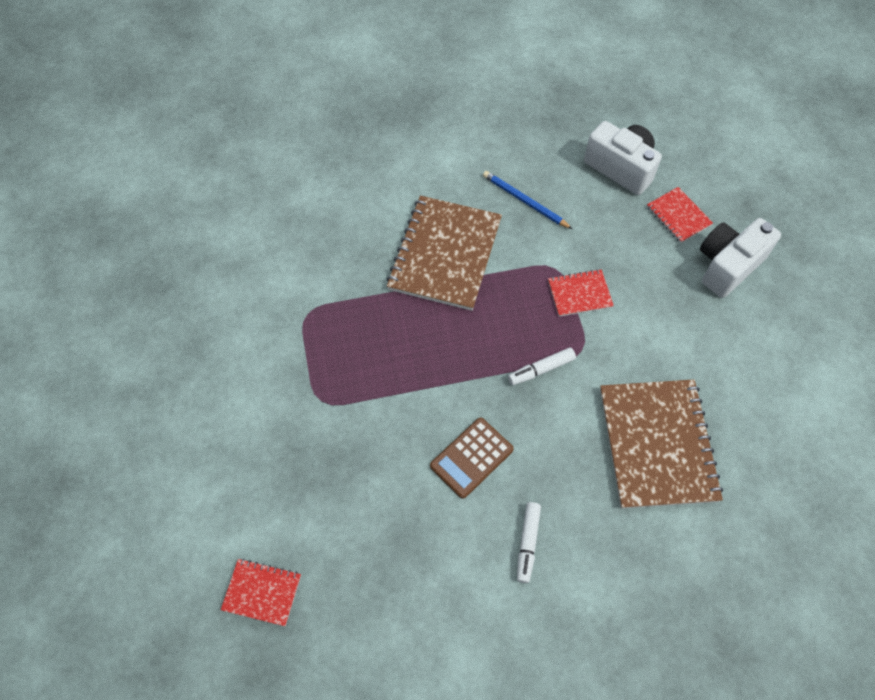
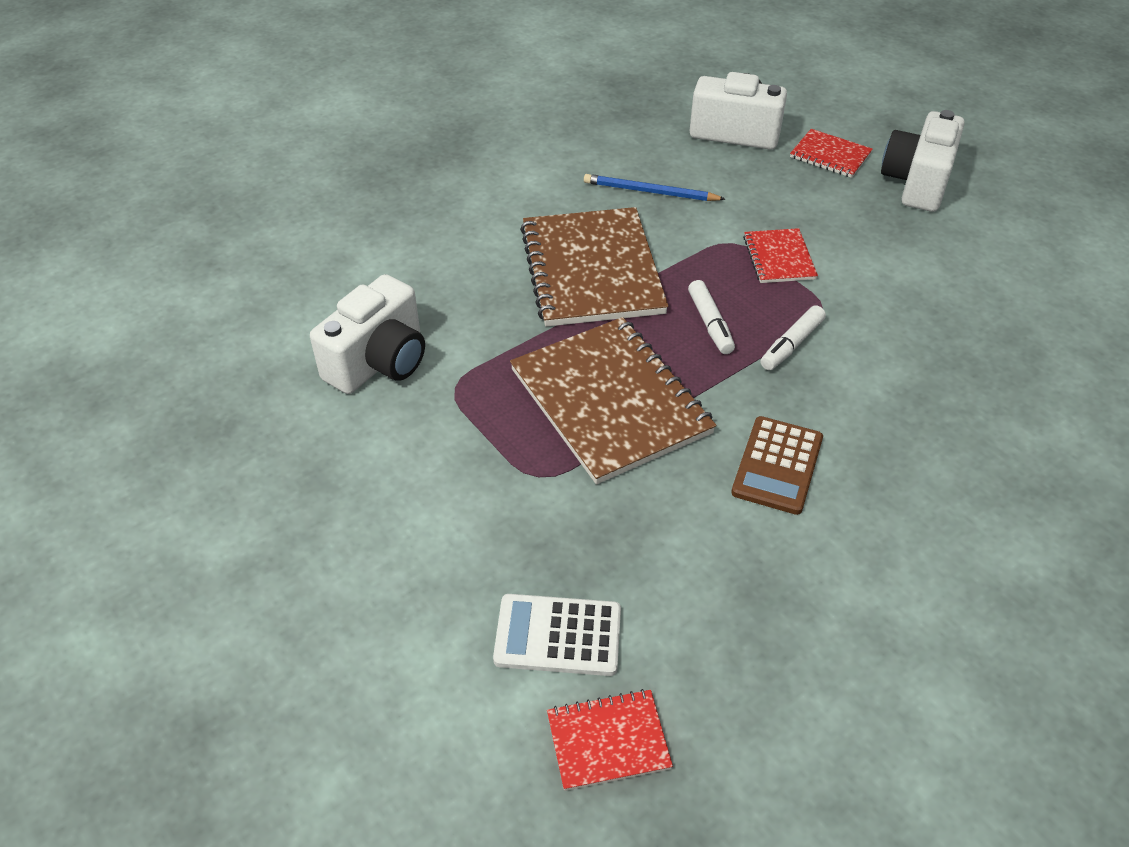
camera: 25 degrees left, 15 degrees down
(272, 275) = (379, 362): none -> white camera
(272, 514) = (558, 635): none -> white calculator
(527, 543) = (914, 531): white marker -> white marker (710, 323)
(579, 294) = (779, 258): red notebook -> red notebook turned 60 degrees counterclockwise
(657, 444) = (978, 371): brown notebook -> brown notebook (610, 401)

